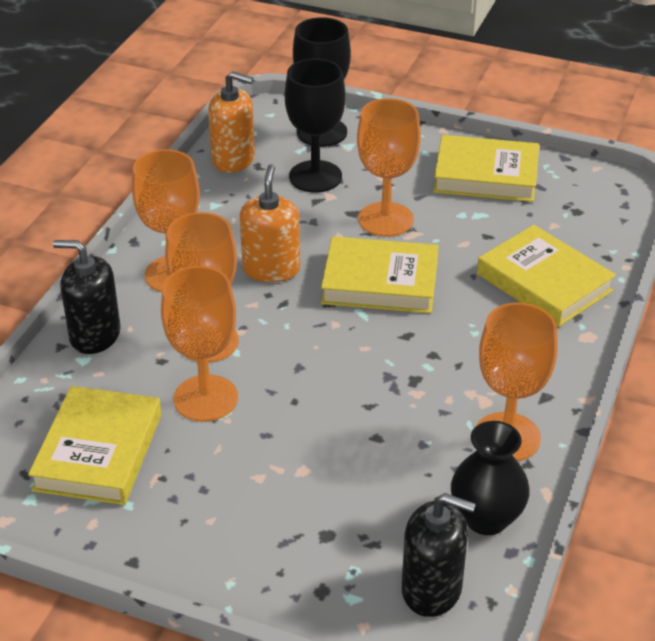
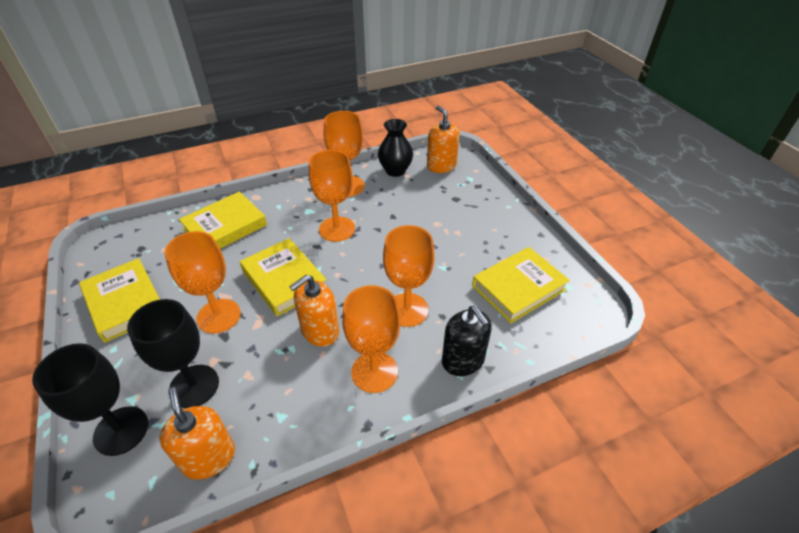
camera: 135 degrees left, 5 degrees up
(205, 398) = (442, 279): orange goblet -> orange goblet (337, 229)
(432, 589) = (441, 166): black soap dispenser -> orange soap dispenser
(544, 282) = (225, 227): yellow book -> yellow book turned 45 degrees clockwise

